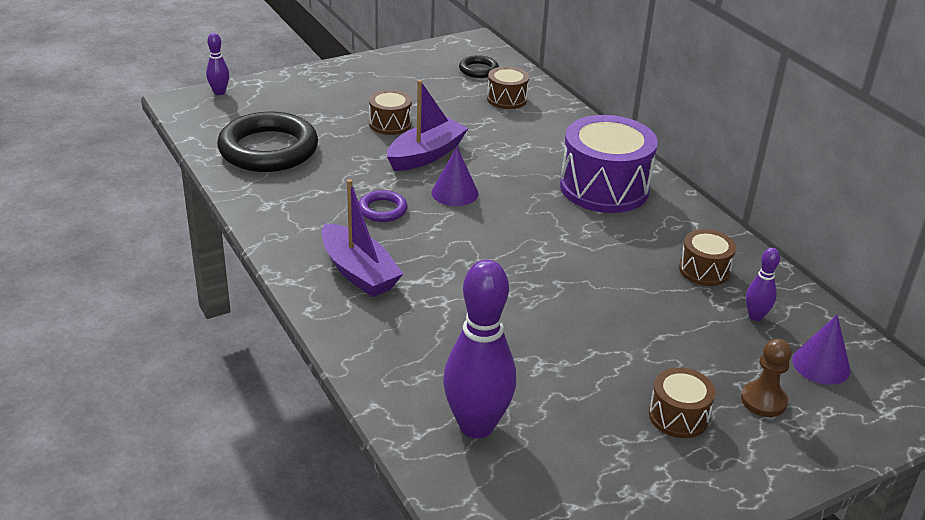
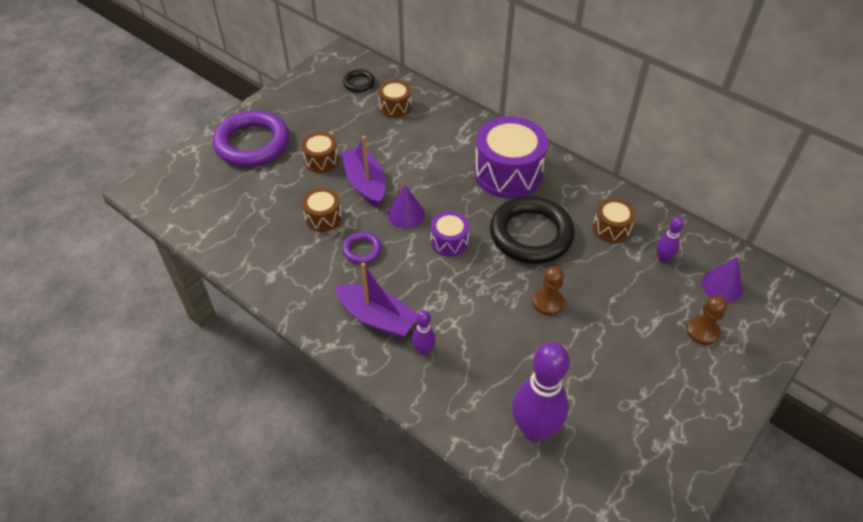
camera: 20 degrees left, 15 degrees up
(219, 92) = (167, 170): purple bowling pin -> purple bowling pin (423, 350)
(268, 149) = (241, 218): black ring -> black ring (531, 234)
(324, 92) = (252, 143): none -> purple ring
(426, 155) = (365, 183): purple boat -> purple boat turned 45 degrees counterclockwise
(489, 229) = (449, 241): none -> purple drum
(574, 316) = (548, 302): none -> brown pawn
(678, 416) = (658, 366): brown drum -> brown drum (323, 217)

